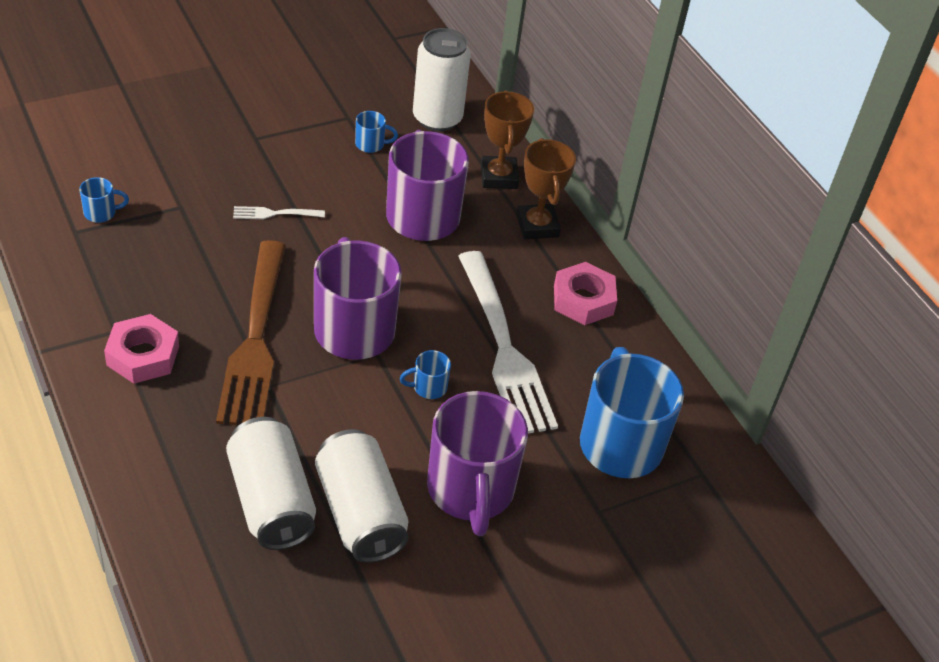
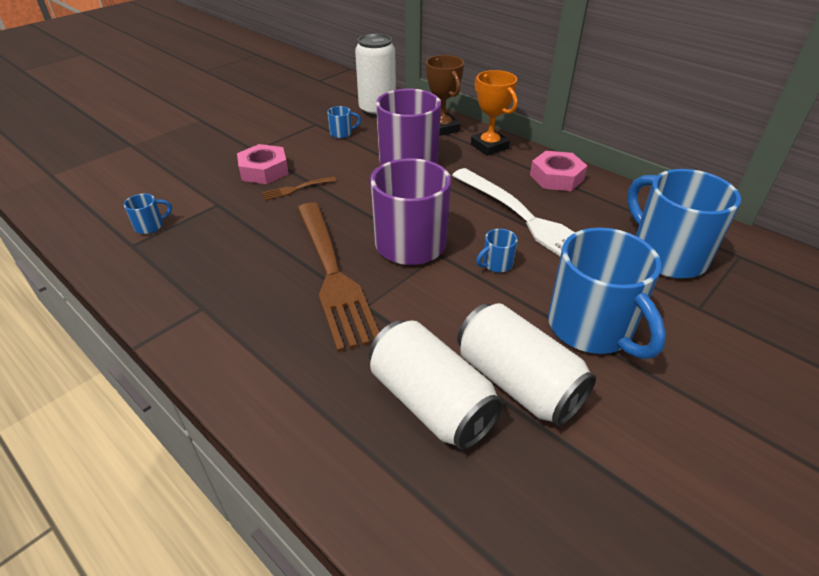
camera: 15 degrees left, 5 degrees down
(143, 355) = (238, 318): pink nut -> pink nut (264, 170)
(274, 214) = (296, 189): white fork -> brown fork
(470, 490) = (592, 328): purple mug -> blue mug
(537, 226) = (489, 146): brown trophy -> orange trophy

